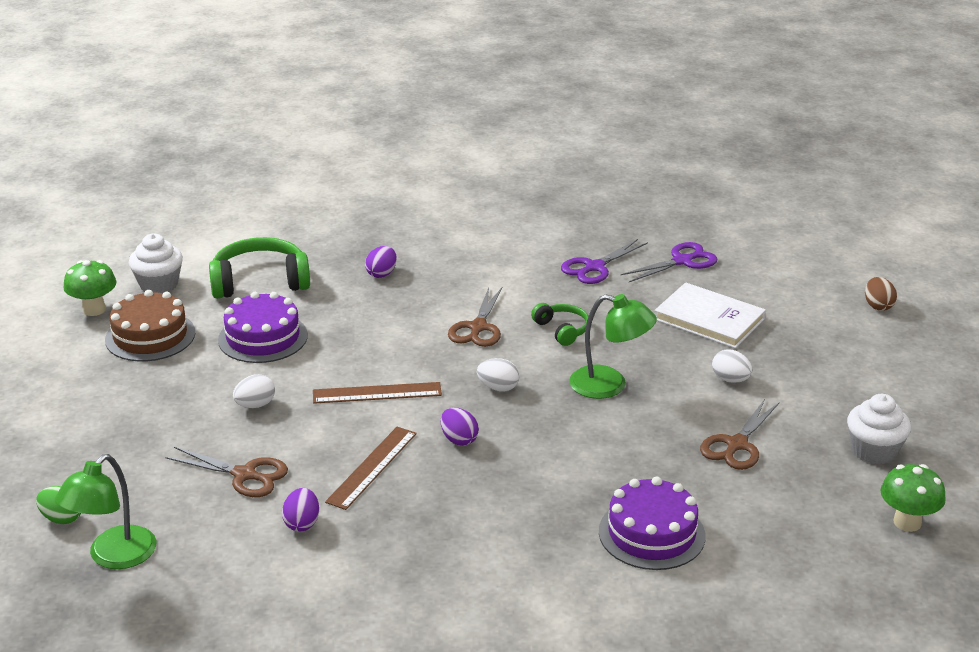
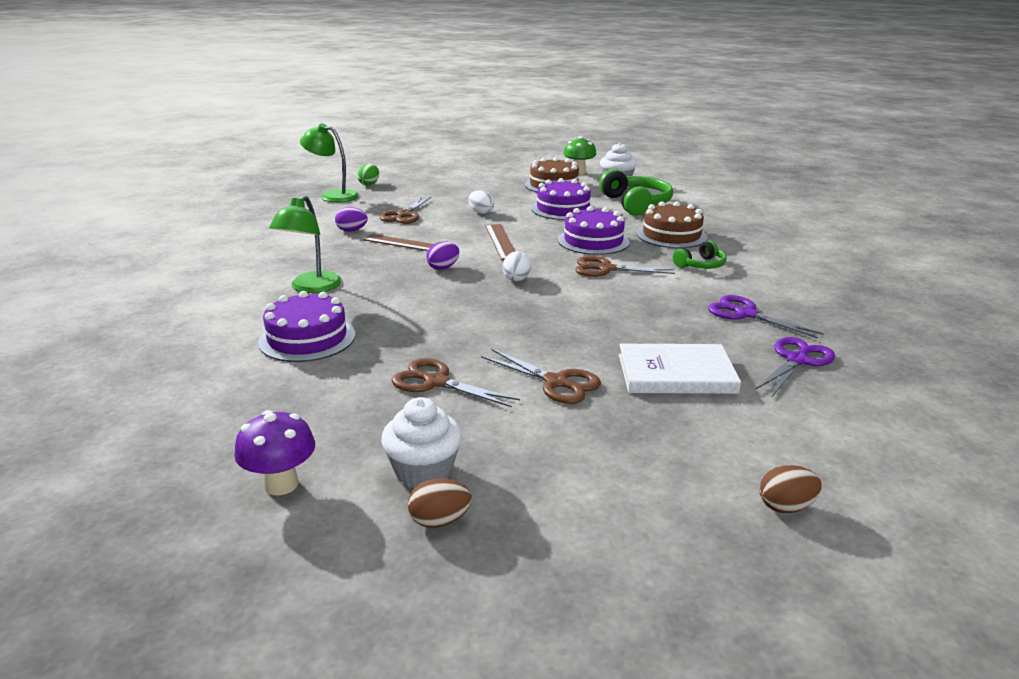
camera: 85 degrees right, 5 degrees down
(381, 274) = (671, 235): purple egg -> brown cake
(390, 327) = (593, 241): none -> purple cake
(562, 330) = (618, 301): green headphones -> green headphones (701, 265)
(609, 385) = (530, 321): green lamp -> green lamp (311, 288)
(682, 261) = (797, 360): purple scissors -> purple scissors turned 105 degrees counterclockwise
(709, 319) = (676, 373): white book -> white book turned 60 degrees clockwise
(730, 379) = (556, 382): white egg -> brown scissors
(907, 522) = (281, 484): green mushroom -> purple mushroom
(929, 443) = (439, 521): none -> brown egg

